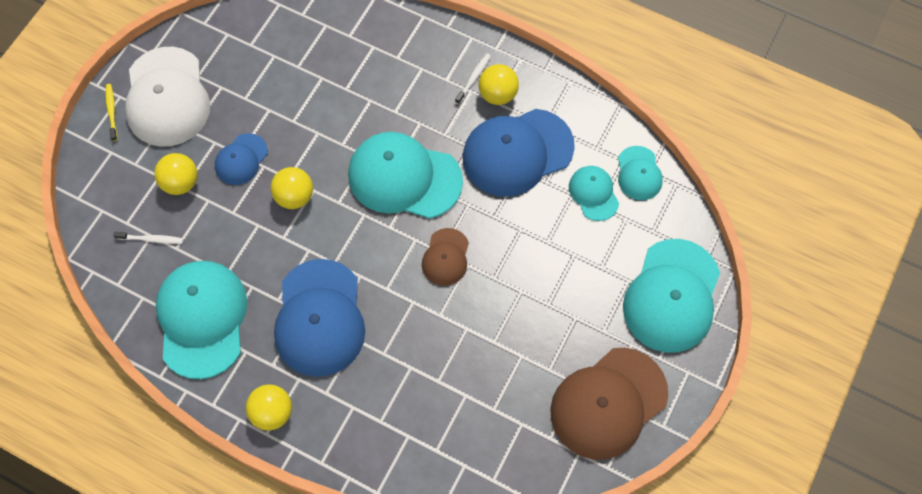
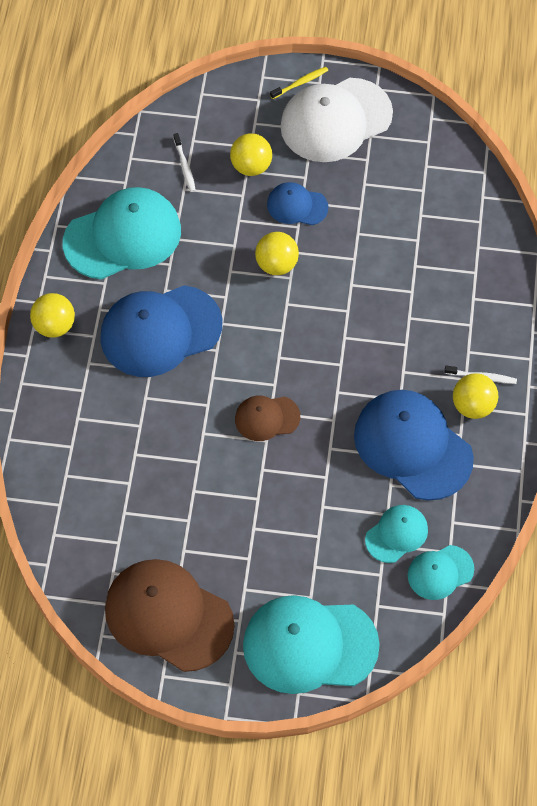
camera: 70 degrees right, 5 degrees down
(404, 177) = (338, 352): turquoise cap -> none

